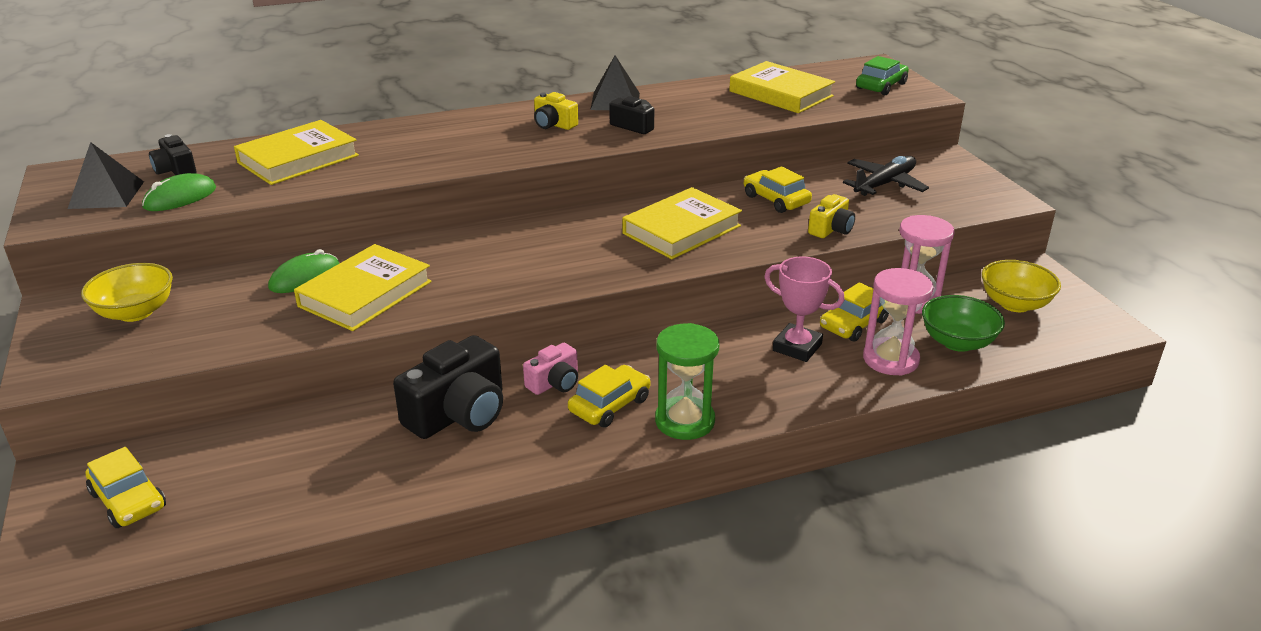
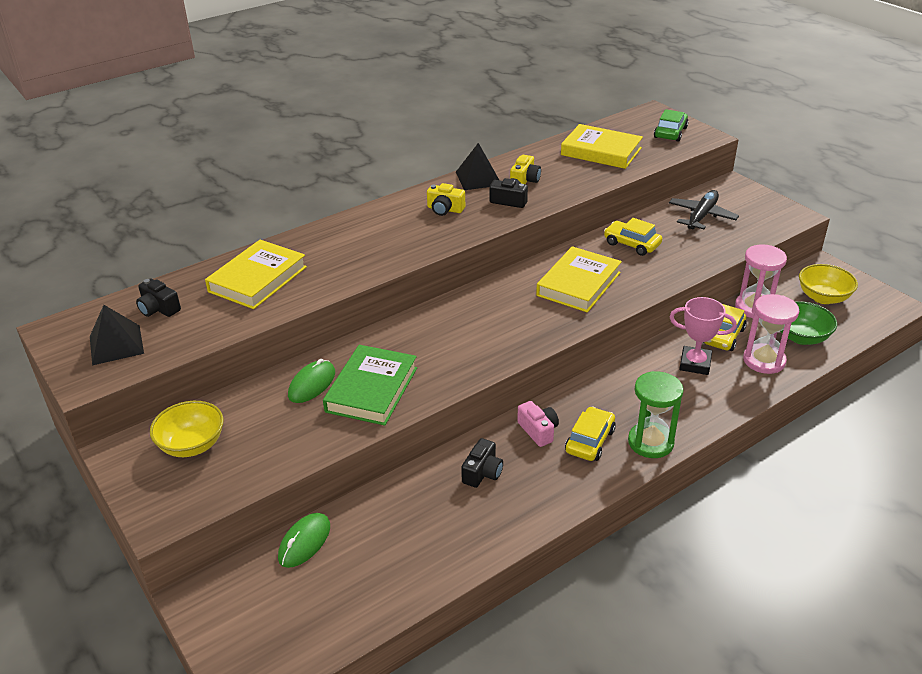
camera: 15 degrees left, 5 degrees up
(128, 500) = (272, 606): yellow car -> none
(180, 198) = (184, 336): green mouse -> green mouse (304, 542)
(365, 294) = (371, 389): yellow book -> green book
(458, 413) = (482, 472): black camera -> black camera, size x0.54
(554, 383) = (538, 431): pink camera -> pink camera turned 60 degrees counterclockwise
(831, 229) = (686, 264): yellow camera -> yellow camera (525, 180)

